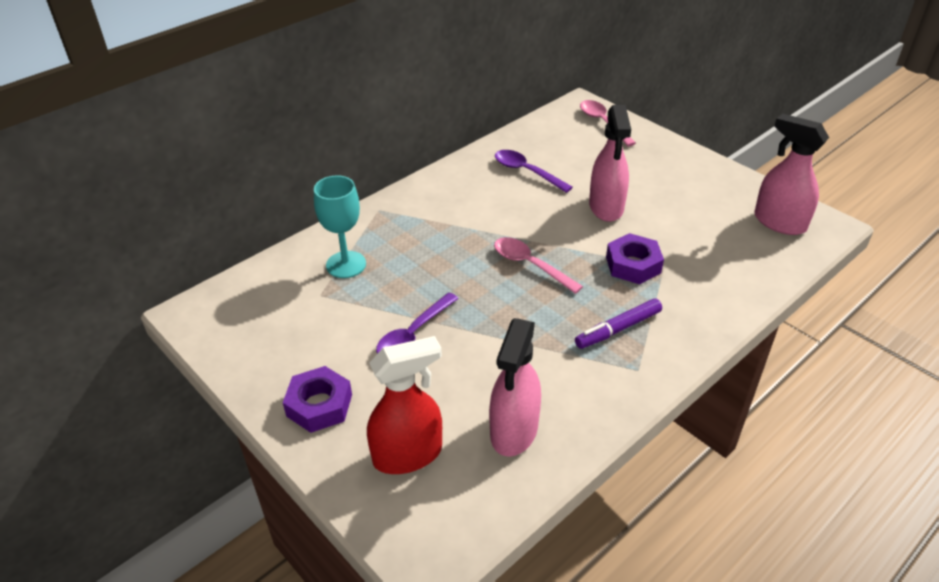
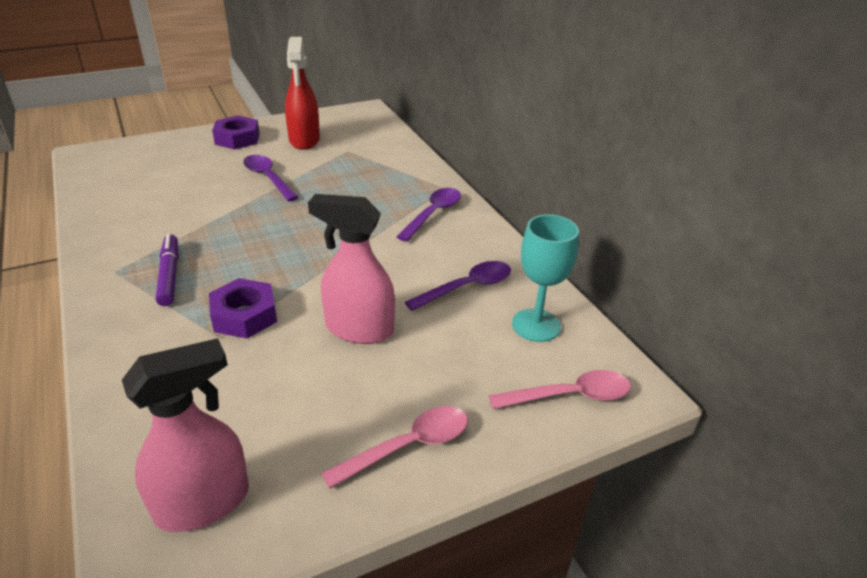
camera: 105 degrees right, 5 degrees down
(346, 264) = (375, 164): turquoise goblet -> turquoise goblet (536, 325)
(408, 454) = (162, 159): red spray bottle -> red spray bottle (304, 140)
(431, 206) = (433, 214): none -> purple spoon
(514, 431) = (131, 198): pink spray bottle -> none
(530, 265) = (301, 249): pink spoon -> pink spoon (408, 446)

